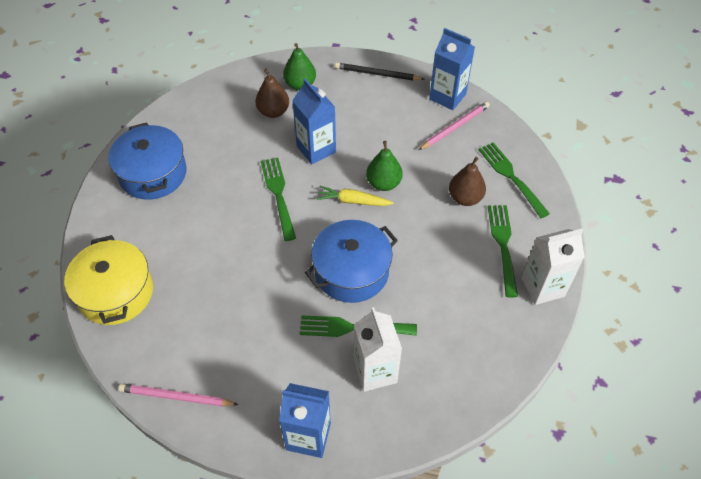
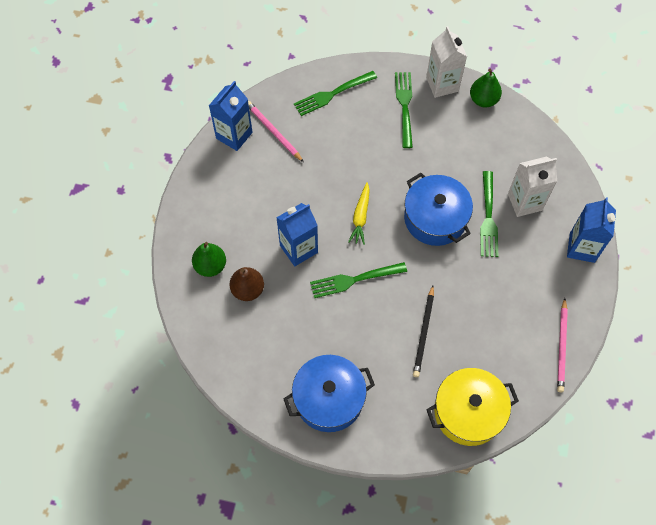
camera: 90 degrees left, 10 degrees up
(377, 74) = (200, 195): black pencil -> black pencil (424, 333)
(383, 183) = (340, 192): green pear -> green pear (483, 100)
(465, 198) = (356, 130): brown pear -> none
(503, 246) = (405, 106): green fork -> green fork turned 90 degrees clockwise

